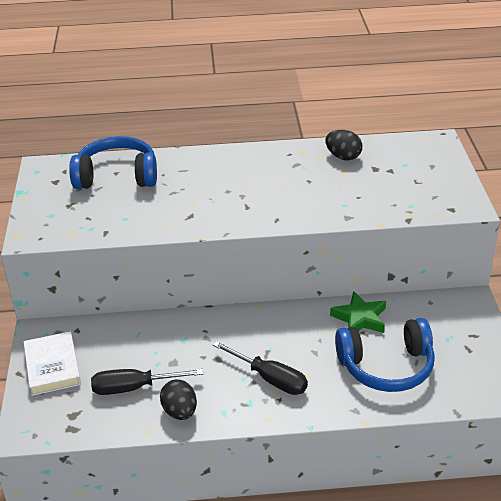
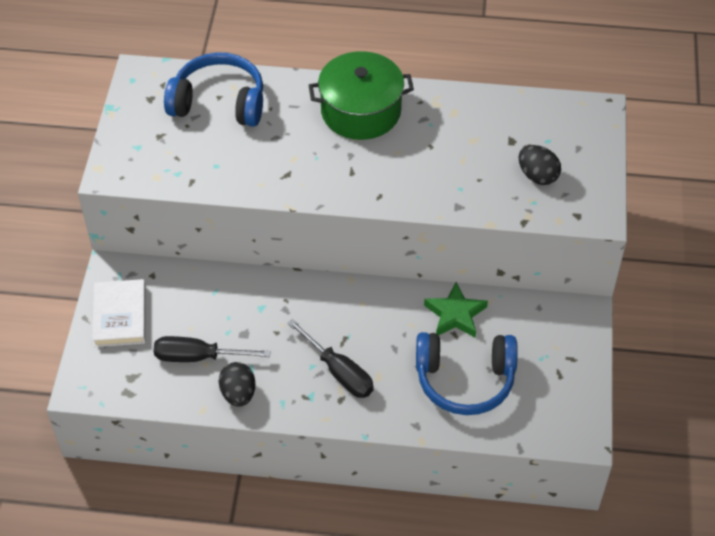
camera: 10 degrees right, 15 degrees up
(241, 166) = (361, 111): none -> green pot
(343, 157) = (480, 117): black egg -> black egg (537, 176)

